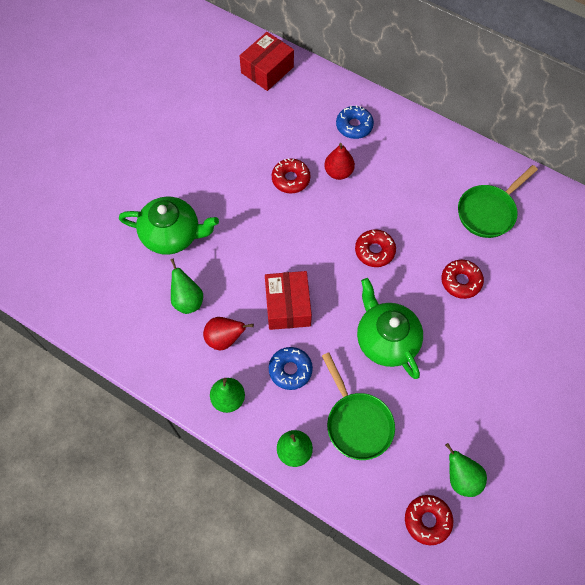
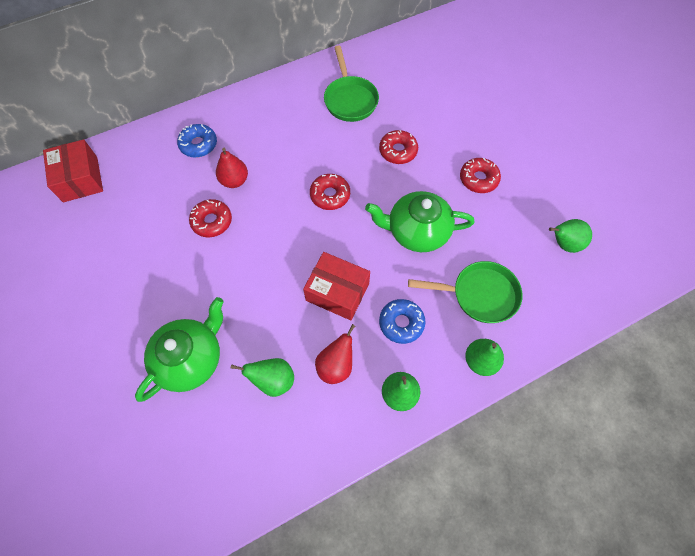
camera: 60 degrees left, 0 degrees up
(427, 520) = (588, 287): red donut -> red donut (478, 179)

